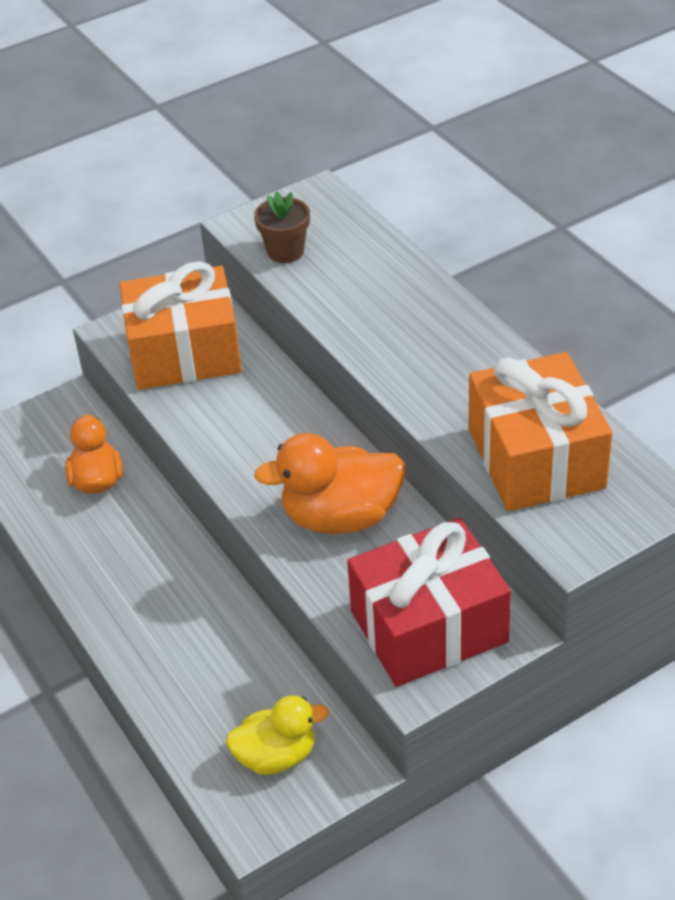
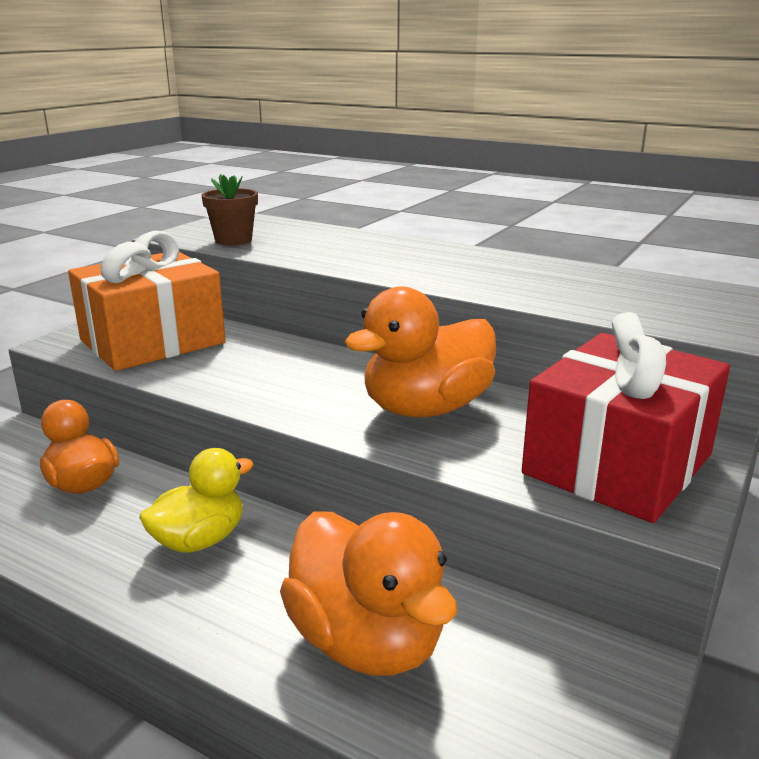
camera: 30 degrees left, 20 degrees down
(209, 688) = (366, 642): none -> orange duck
(276, 756) = (523, 689): yellow duck -> yellow duck (199, 540)
(535, 458) = (609, 294): orange gift -> none

